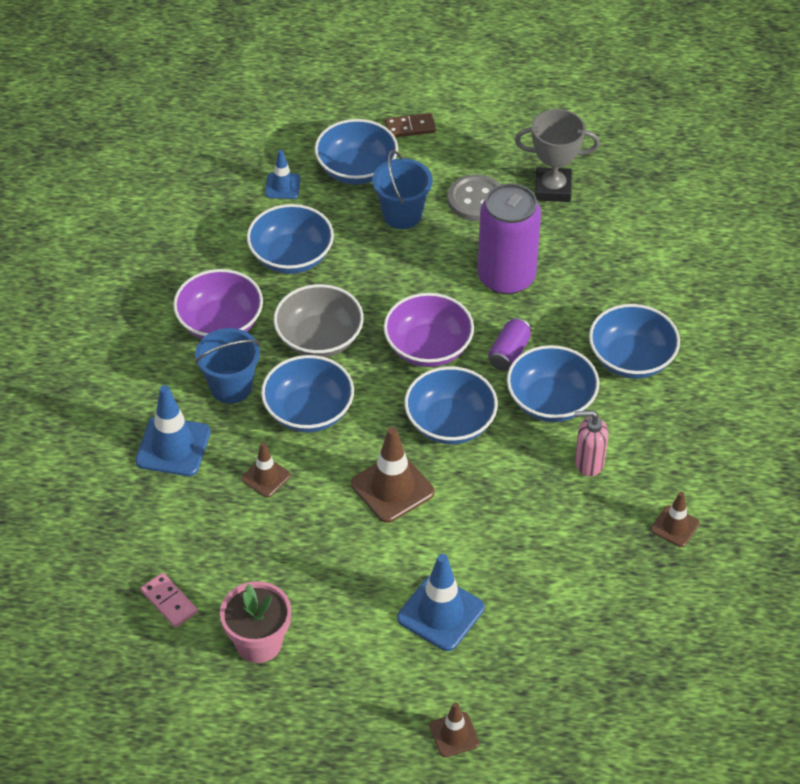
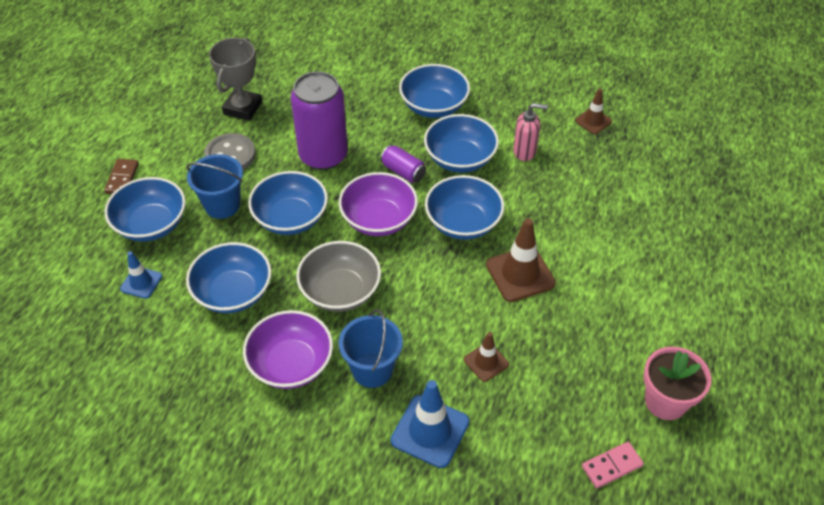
camera: 75 degrees left, 0 degrees up
(308, 411) = (421, 315): blue bowl -> blue bowl (291, 218)
(440, 613) = (651, 269): blue traffic cone -> none
(454, 735) = (765, 285): brown traffic cone -> none
(588, 462) = (525, 152): pink soap dispenser -> pink soap dispenser turned 105 degrees counterclockwise

